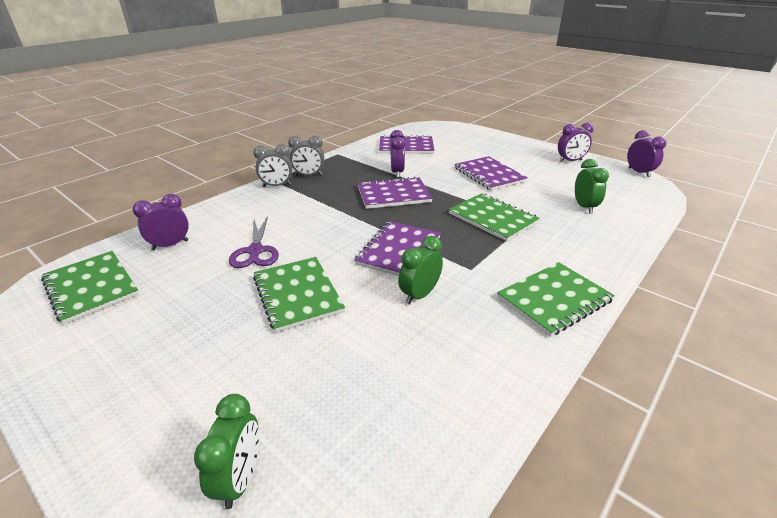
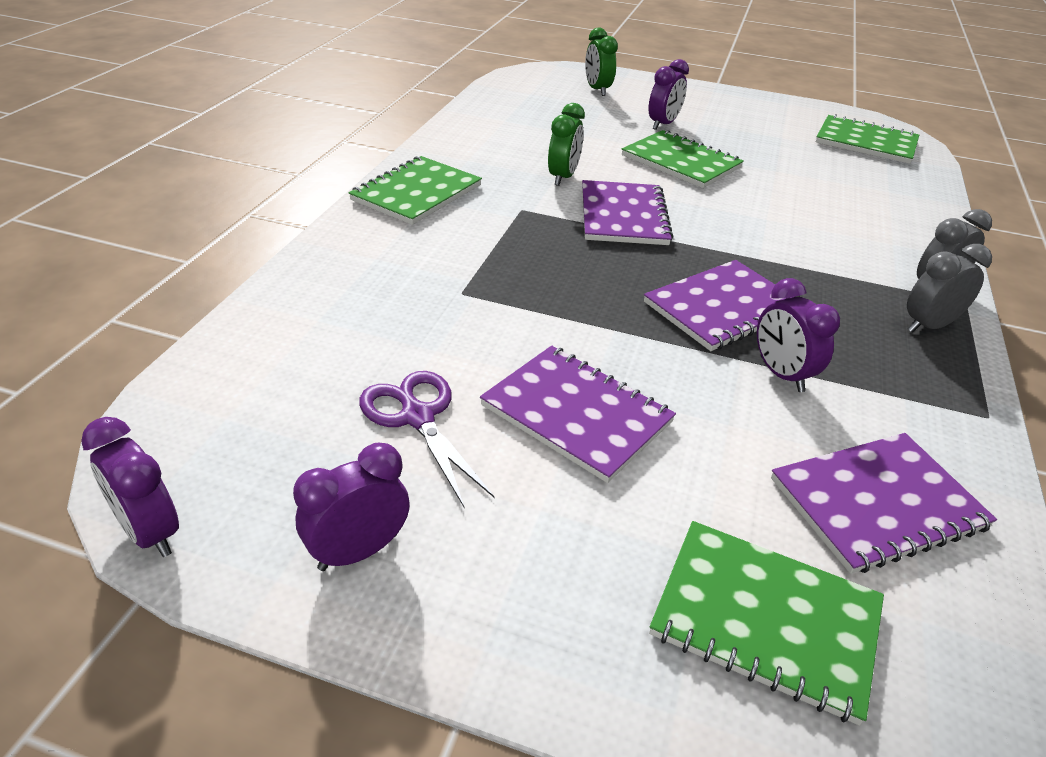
camera: 155 degrees right, 5 degrees up
(170, 245) = (883, 182): purple clock -> purple clock (663, 124)
(255, 251) = (784, 190): purple scissors -> purple scissors (417, 417)
(492, 218) = (522, 288): green notebook -> green notebook (765, 619)
(584, 207) = (352, 348): green clock -> none

